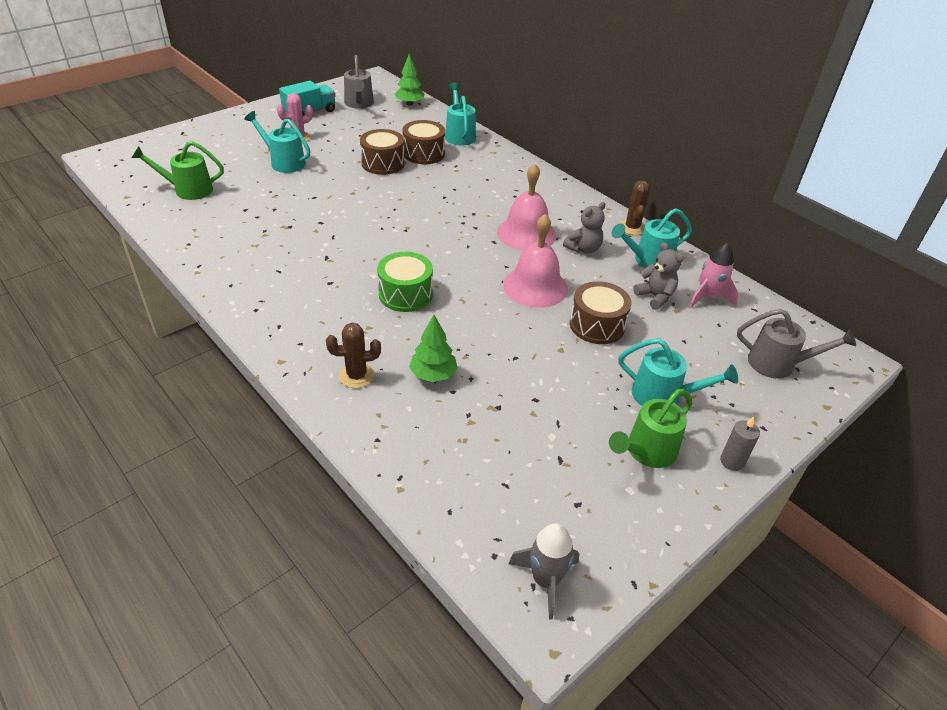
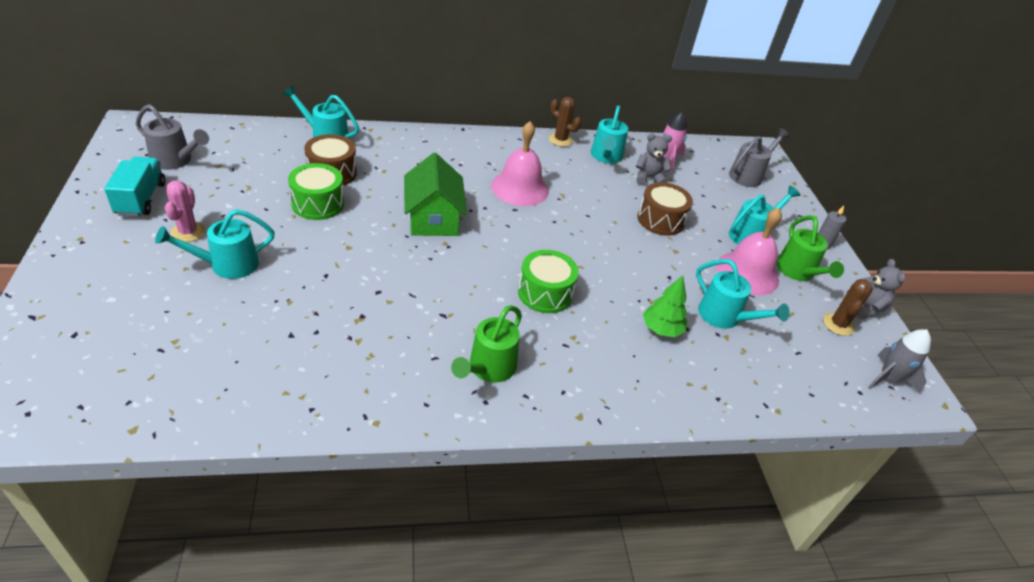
camera: 60 degrees left, 0 degrees up
(187, 190) = (189, 366): green watering can -> green watering can (488, 369)
(356, 376) = (633, 375): brown cactus -> brown cactus (838, 324)
(383, 163) = (318, 204): brown drum -> green drum
(409, 103) = (224, 133): green tree -> none
(429, 211) = (433, 218): none -> green house
(498, 413) = (725, 318): none -> turquoise watering can
(535, 286) = (593, 222): pink bell -> pink bell (747, 273)
(583, 249) = (566, 174): grey teddy bear -> grey teddy bear (865, 308)

